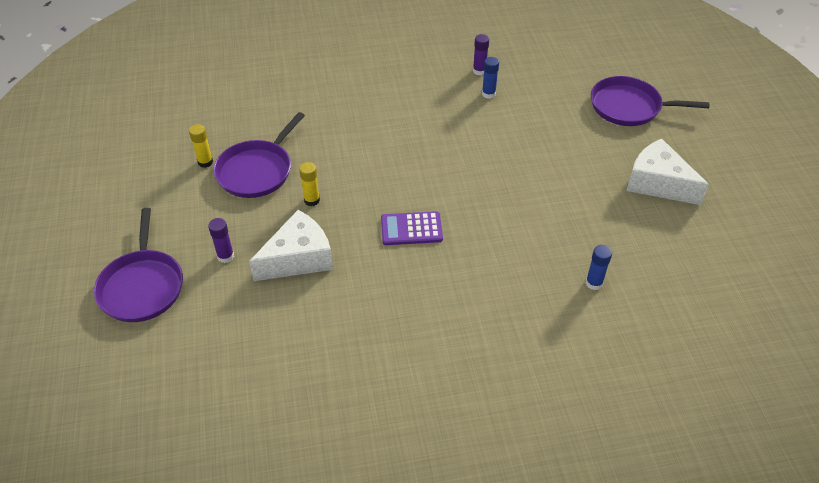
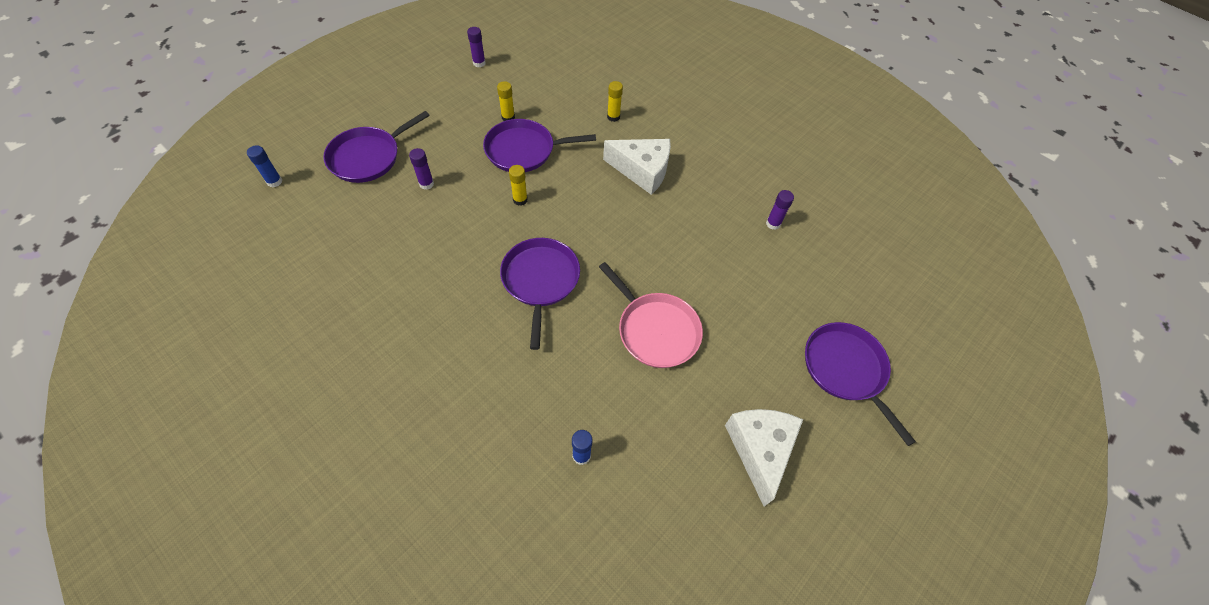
camera: 50 degrees right, 10 degrees up
(110, 149) = (479, 63): none -> purple glue stick
(280, 97) = (613, 117): none -> yellow glue stick
(298, 258) = (455, 226): white cheese -> white cheese (642, 171)
(411, 229) = (540, 281): purple calculator -> purple pan
(488, 94) = (750, 246): blue glue stick -> blue glue stick (274, 181)
(518, 184) = (655, 330): none -> pink pan

